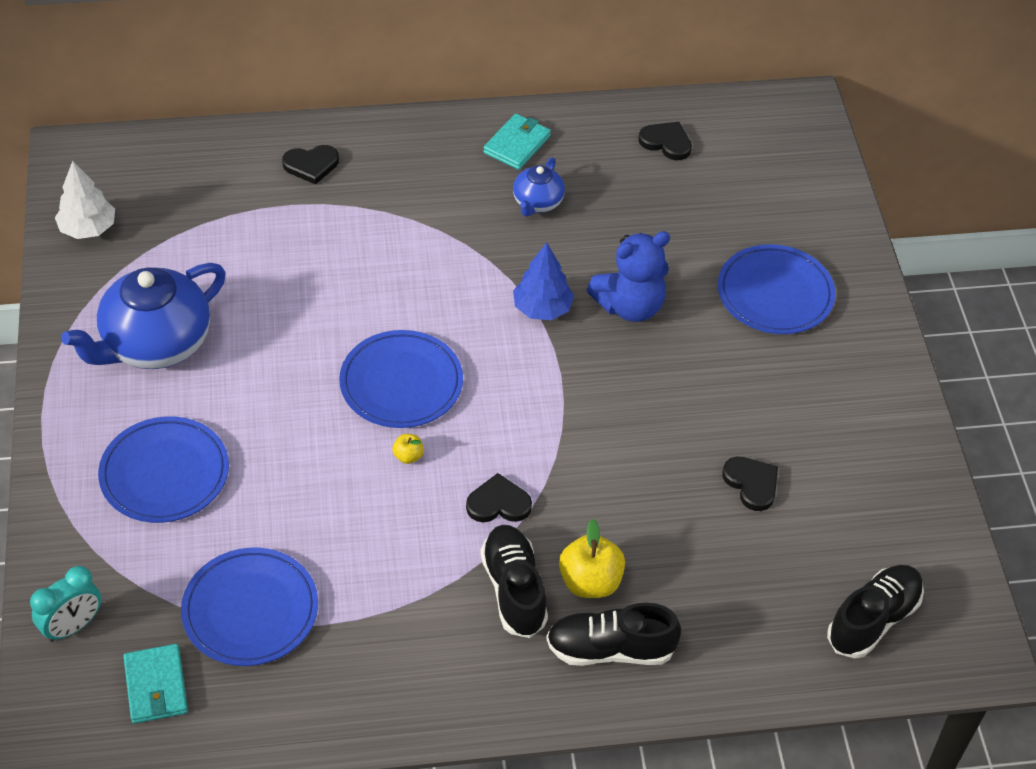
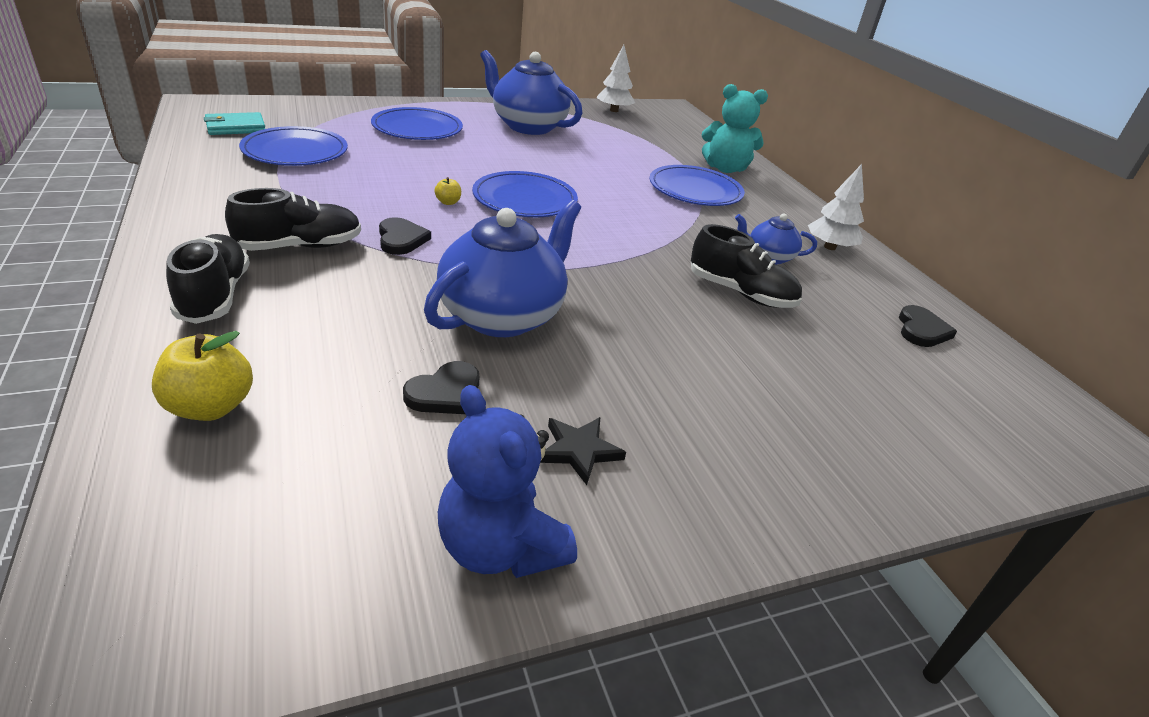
camera: 75 degrees right, 15 degrees down
(73, 626) = (291, 108): turquoise clock -> none
(311, 165) = (725, 168): black heart -> turquoise teddy bear
(517, 144) = (829, 247): turquoise wallet -> white tree
(542, 308) = (641, 259): blue tree -> none
(590, 582) = (304, 284): yellow apple -> yellow apple (210, 407)
(630, 306) = (673, 307): blue teddy bear -> blue teddy bear (500, 547)
(643, 434) = (503, 315): none -> blue teapot
(775, 293) = (761, 413): blue plate -> blue plate (695, 190)
(815, 412) = (579, 450): none -> black star
(873, 620) = (203, 513): black shoe -> black shoe (740, 293)

